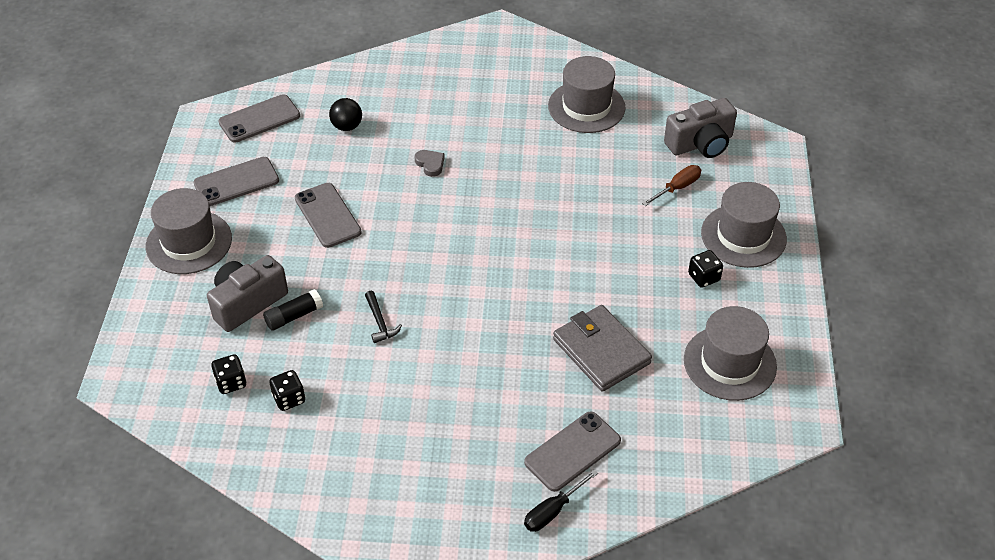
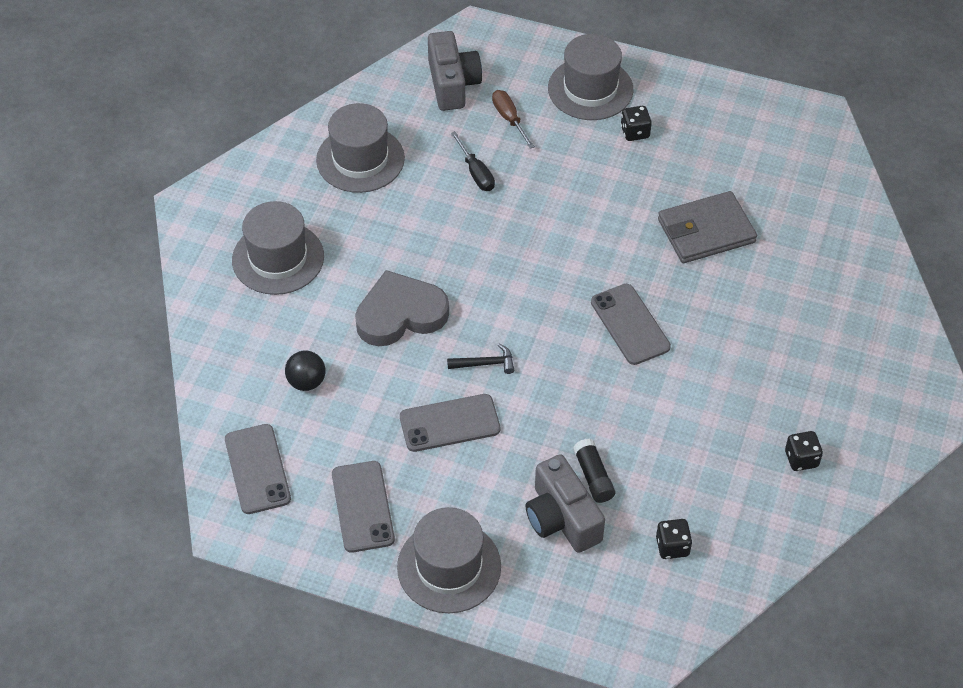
camera: 75 degrees left, 5 degrees up
(289, 399) = (706, 496): black dice -> black dice (801, 459)
(380, 322) = (622, 401): black hammer -> black hammer (485, 363)
(430, 164) = (400, 314): grey heart -> grey heart, size x2.34
(552, 511) = (880, 310): black screwdriver -> black screwdriver (476, 173)
(572, 451) = (818, 280): grey phone -> grey phone (630, 324)
(729, 363) = (742, 143): grey hat -> grey hat (278, 258)

